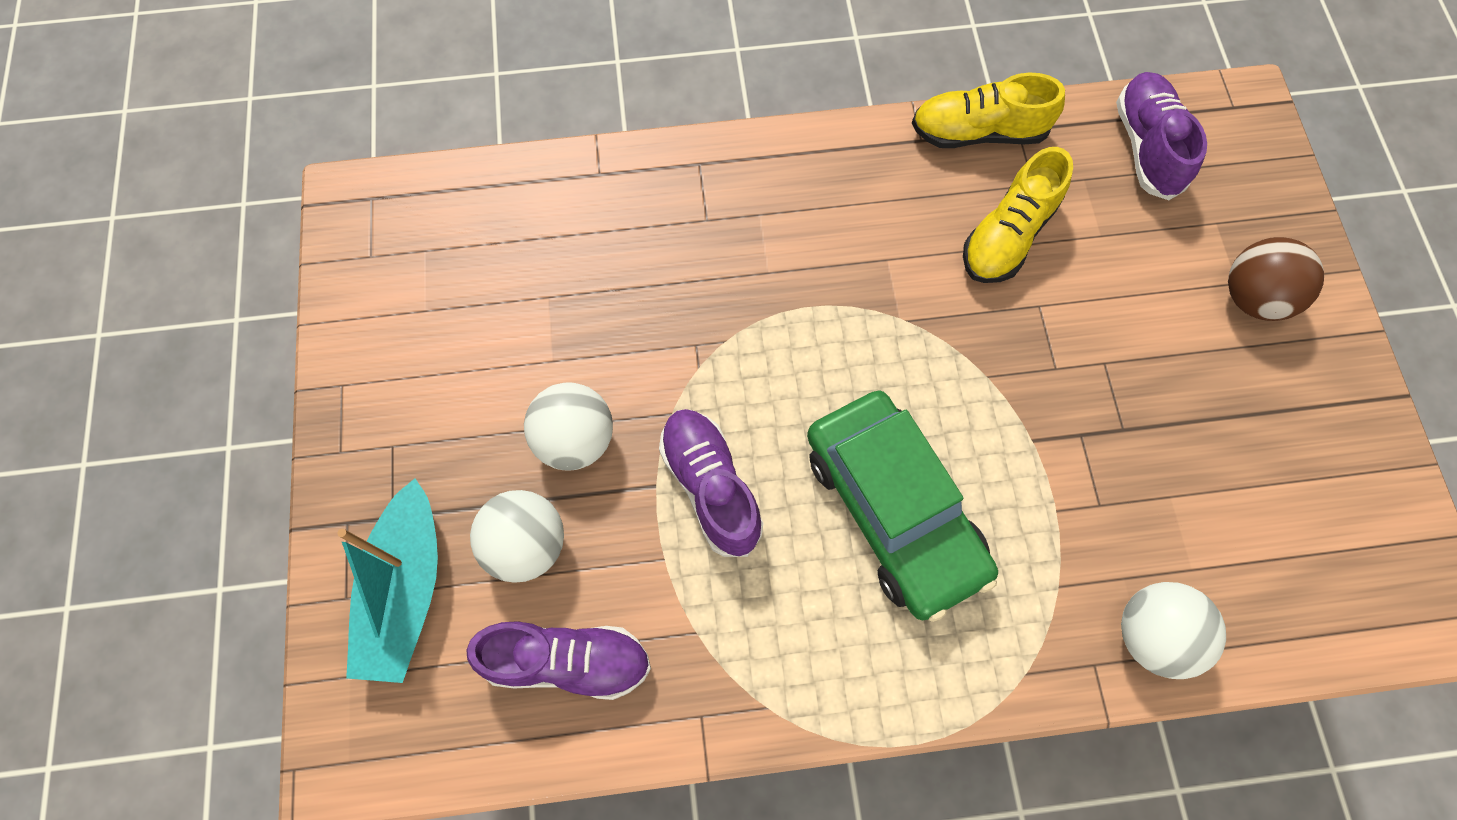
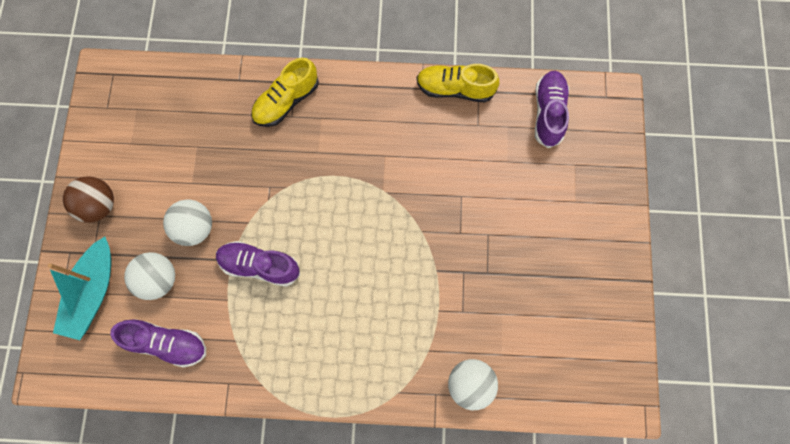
camera: 10 degrees right, 5 degrees up
(710, 487) = (259, 266): purple shoe -> purple shoe turned 60 degrees counterclockwise
(893, 510) = (352, 295): green car -> none
(1007, 235) = (455, 153): yellow shoe -> yellow shoe (286, 101)
(1252, 297) = (581, 211): brown ball -> brown ball (99, 205)

